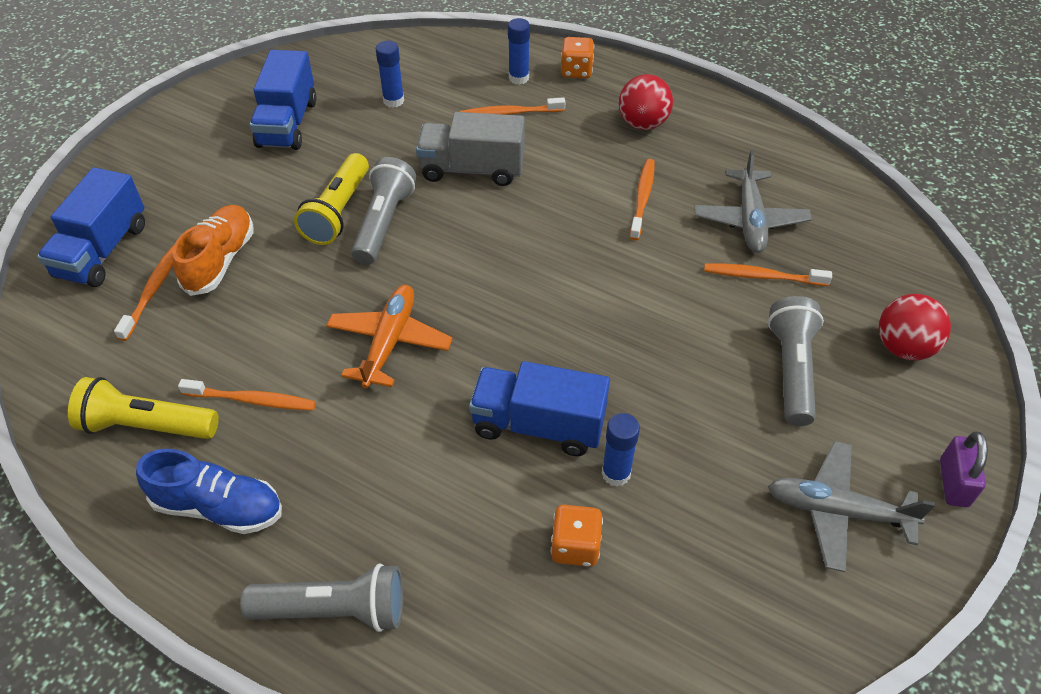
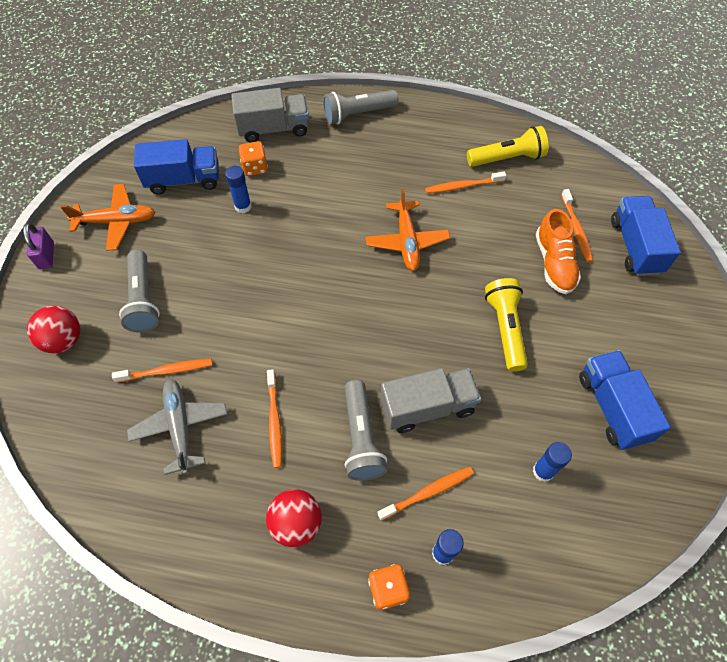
camera: 160 degrees right, 10 degrees up
(218, 507) = (440, 135): blue shoe -> none
(384, 223) = (465, 329): grey flashlight -> grey flashlight (361, 437)
(513, 630) = (274, 129): none -> grey truck
(538, 425) = (295, 219): blue truck -> blue truck (184, 180)
(837, 511) = (116, 221): grey plane -> orange plane

